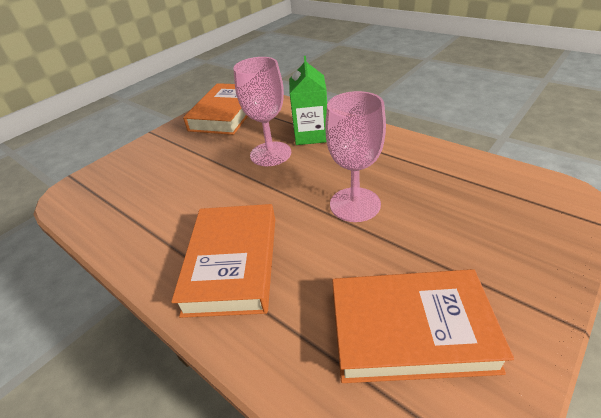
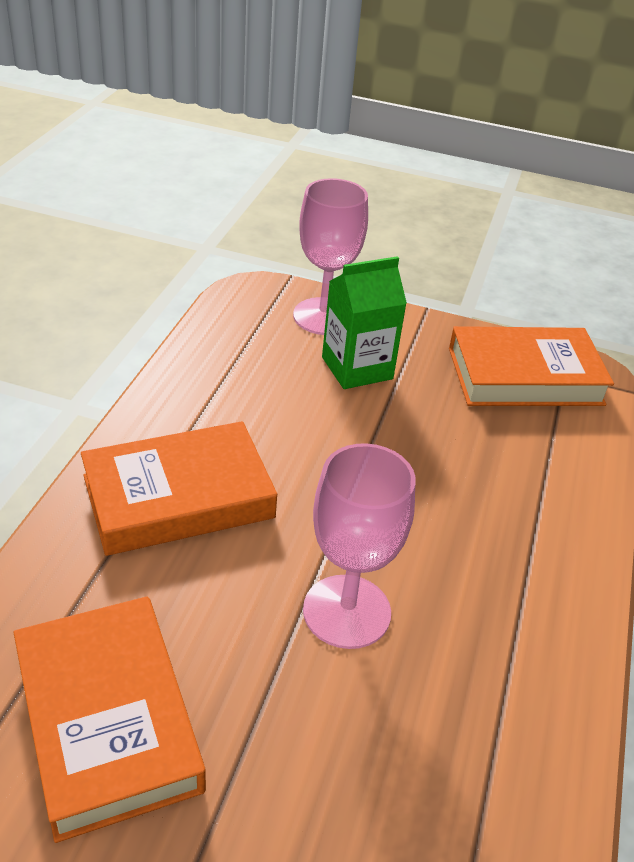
camera: 60 degrees right, 0 degrees up
(270, 154) = (435, 468): pink goblet -> pink goblet (324, 316)
(311, 135) = (519, 509): green carton -> green carton (357, 368)

